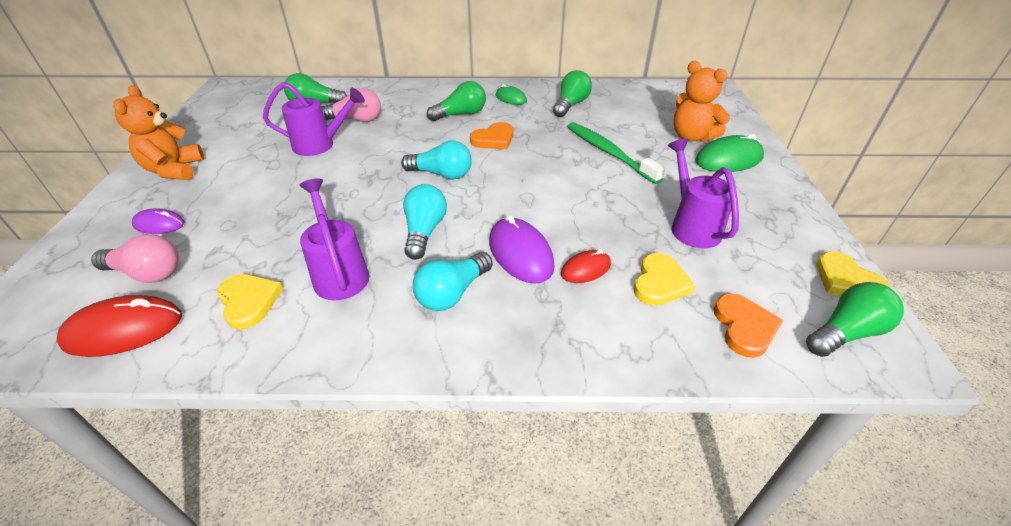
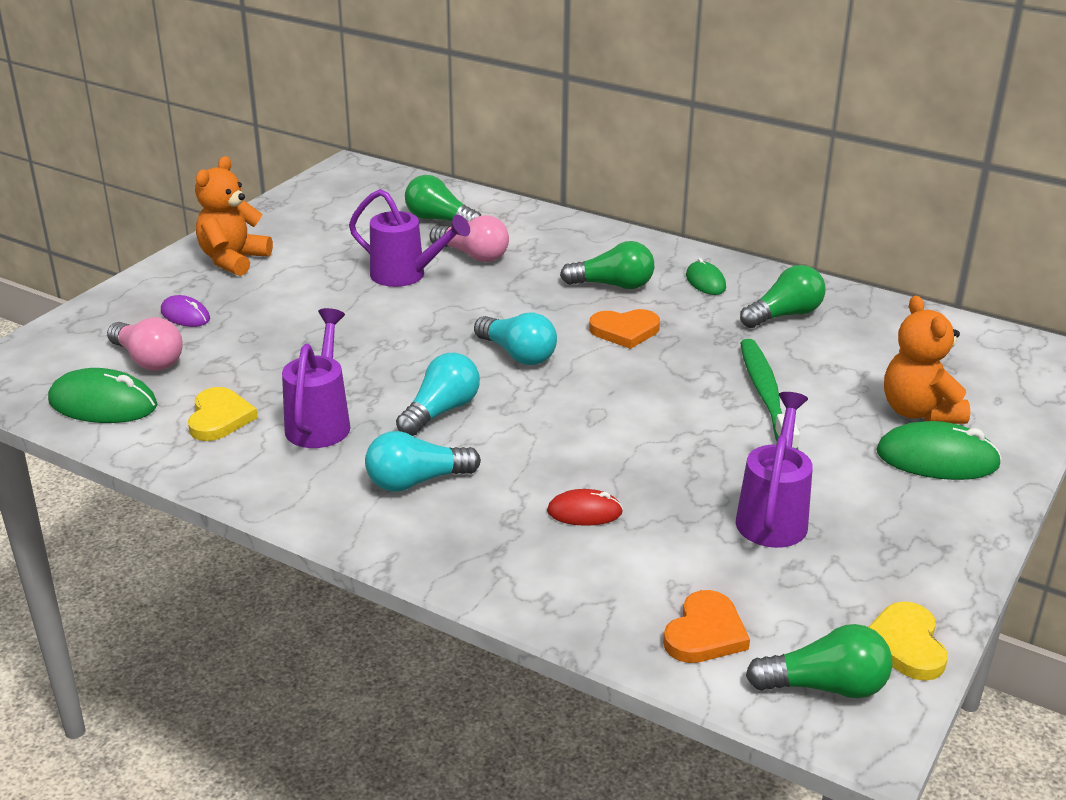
camera: 30 degrees right, 10 degrees down
(124, 330) = (103, 404): red mouse -> green mouse
(520, 253) = (526, 470): purple mouse -> none
(660, 283) = (657, 557): yellow heart -> none

